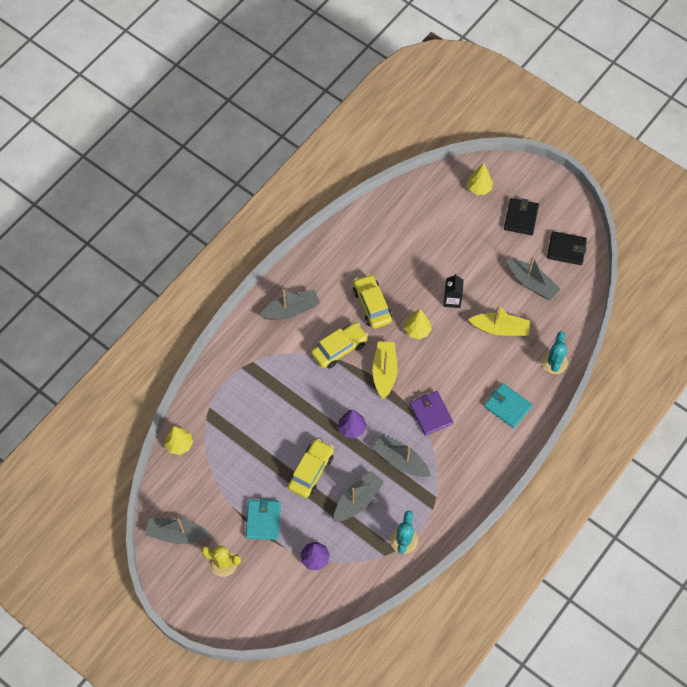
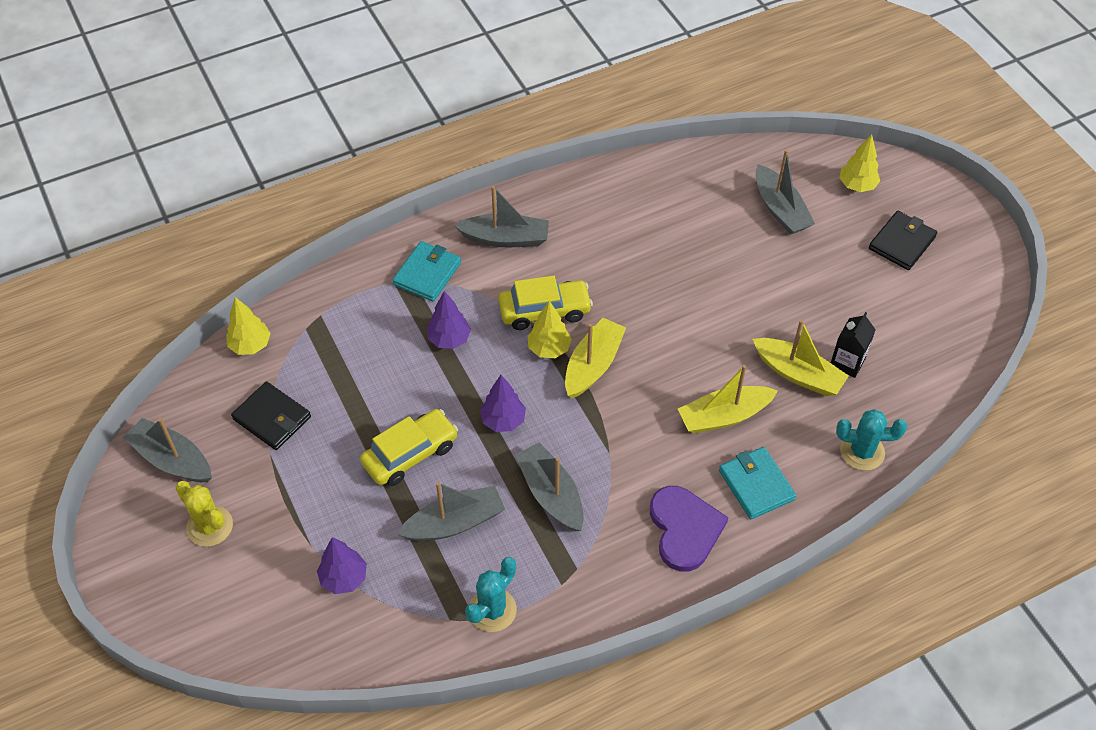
camera: 25 degrees right, 10 degrees down
(263, 520) = (302, 492): turquoise wallet -> turquoise wallet (427, 274)
(294, 390) = (449, 339): none -> purple tree
(372, 305) = (622, 274): yellow car -> none
(417, 330) = (671, 330): yellow tree -> yellow tree (549, 348)
(431, 414) = (631, 448): purple wallet -> none
(452, 300) = (744, 309): black carton -> black carton (847, 362)
(471, 372) = (724, 416): none -> yellow boat
(481, 449) = (684, 529): none -> purple heart
(532, 283) = (878, 332): grey boat -> grey boat (780, 209)
(554, 362) = (862, 451): turquoise cactus -> turquoise cactus turned 60 degrees clockwise
(566, 249) = (953, 307): black wallet -> black wallet (272, 418)

